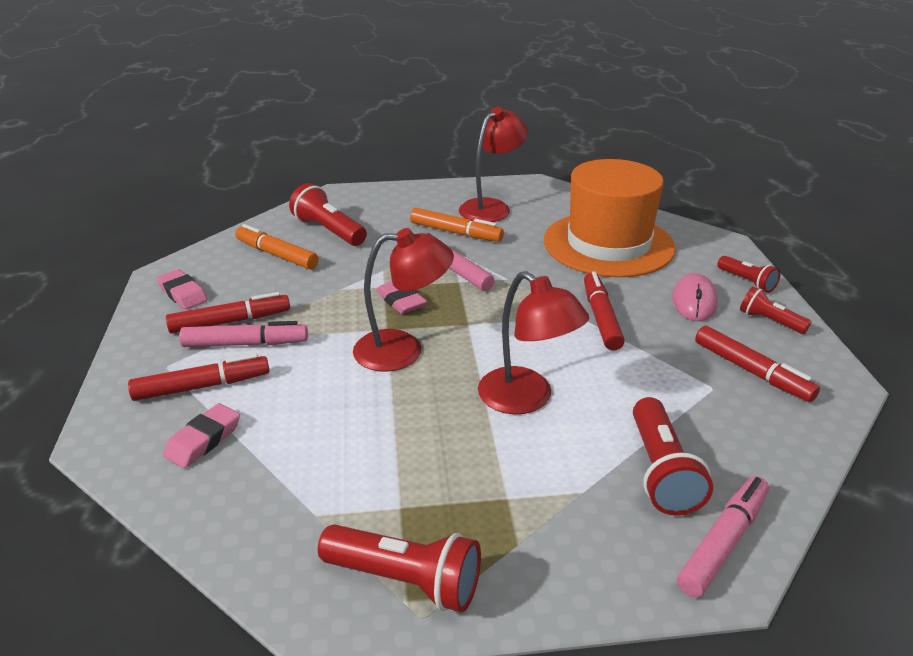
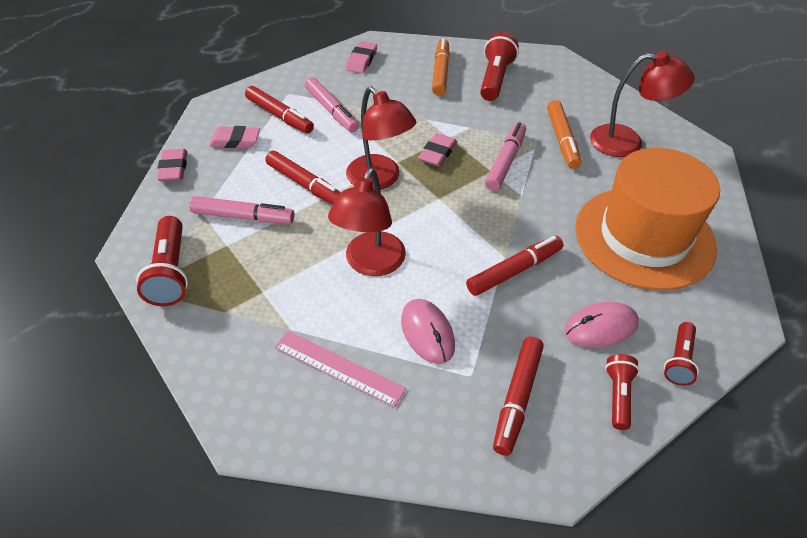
camera: 60 degrees right, 15 degrees up
(189, 519) = (173, 168): none -> pink eraser
(230, 322) = (348, 93): red marker -> red marker (304, 184)
(647, 395) = (427, 333): none -> pink mouse
(661, 471) = (339, 368): red flashlight -> pink ruler
(722, 543) = (282, 426): pink marker -> pink marker (242, 217)

